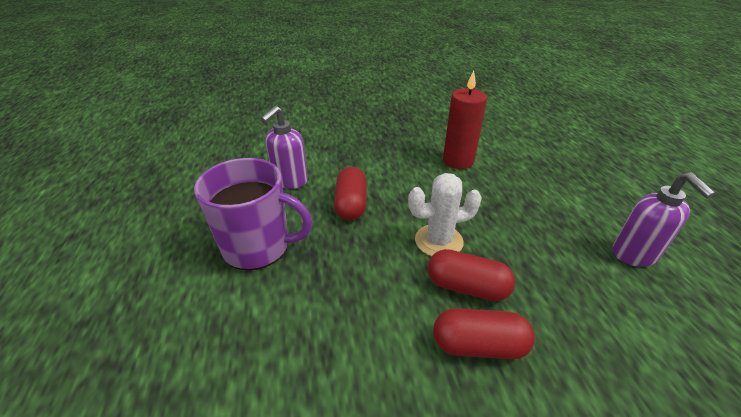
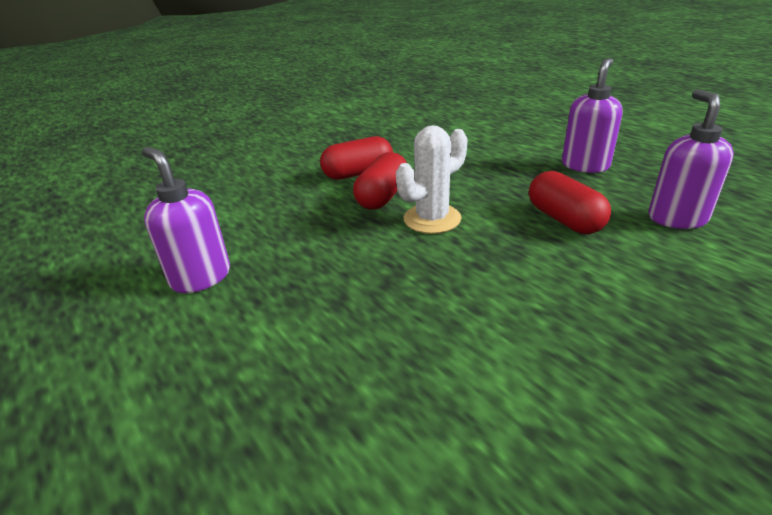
camera: 155 degrees right, 5 degrees down
(258, 246) = (585, 165): purple mug -> purple soap dispenser
(458, 161) = (498, 348): red candle -> none
(467, 287) = (382, 196): red capsule -> red capsule turned 60 degrees counterclockwise

